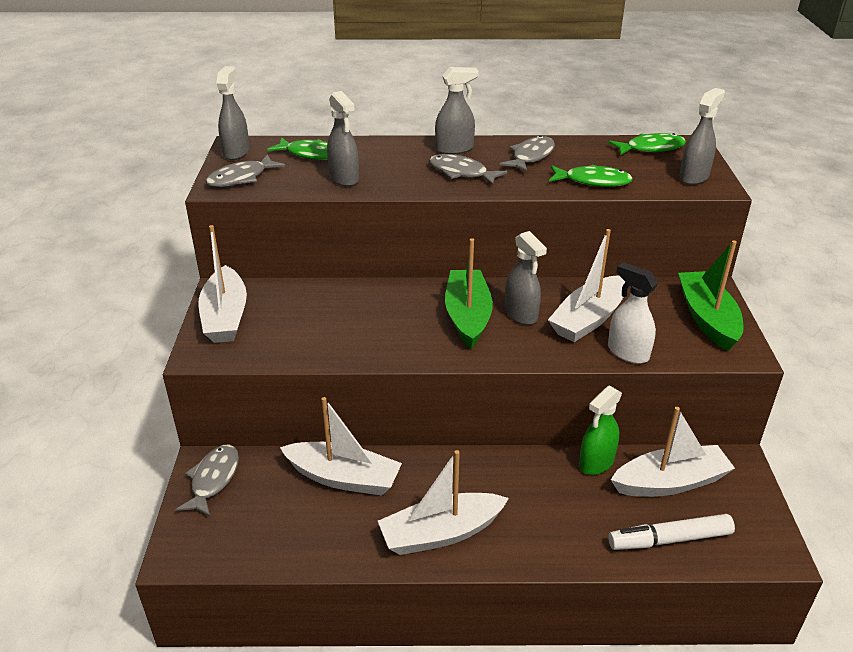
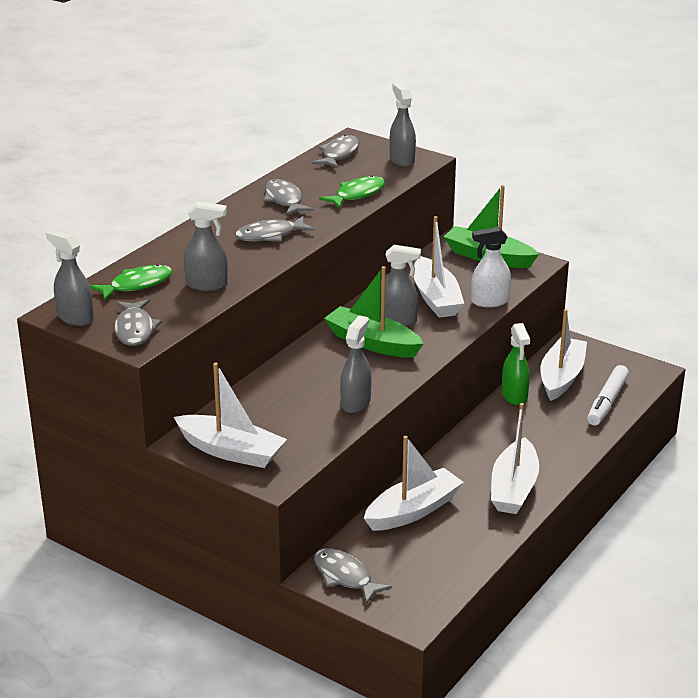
camera: 55 degrees left, 5 degrees down
(454, 149) = (225, 223): grey spray bottle -> grey spray bottle (355, 402)
(651, 148) = (339, 154): green fish -> grey fish

